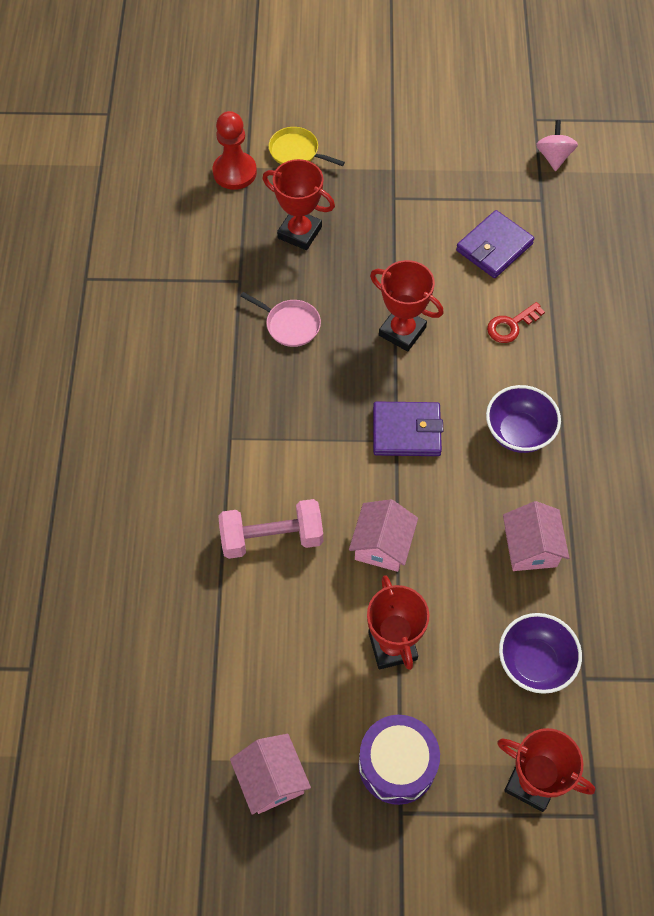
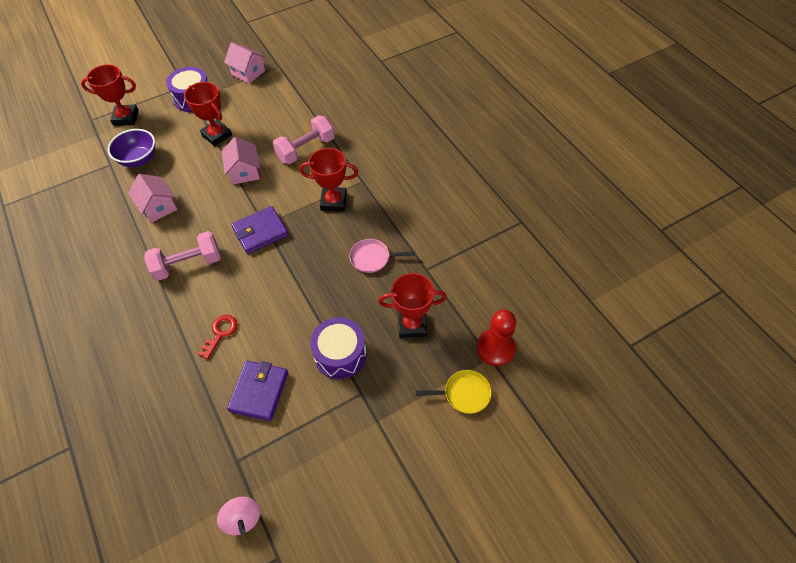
camera: 150 degrees right, 5 degrees down
(392, 241) = (340, 355): none -> purple drum
(402, 331) = (296, 290): red trophy -> red trophy (333, 201)
(518, 432) = (188, 264): purple bowl -> pink dumbbell

